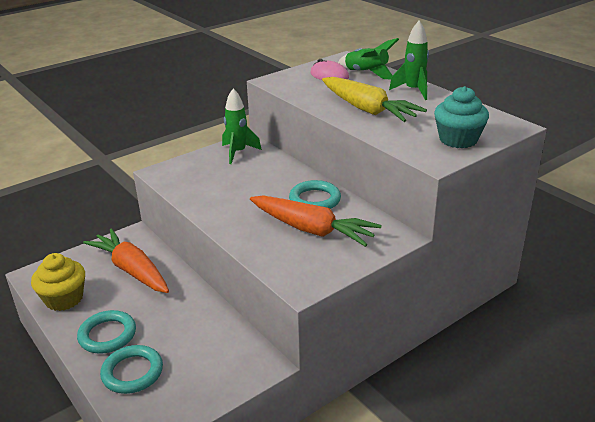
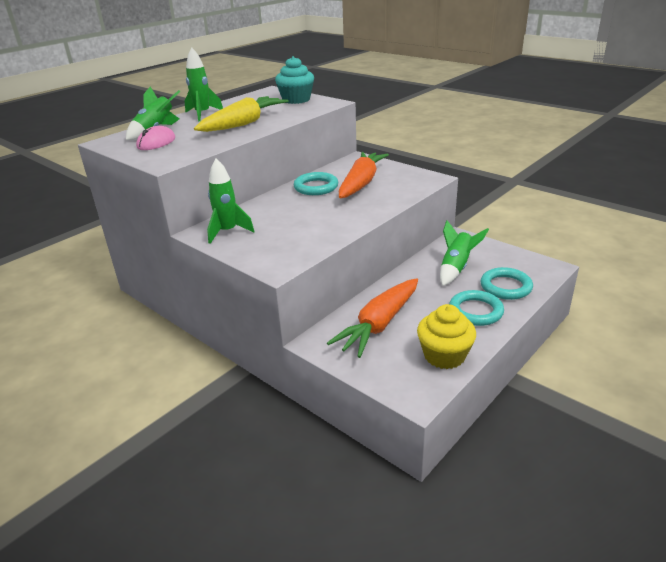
camera: 100 degrees left, 0 degrees up
(193, 342) = (456, 268): none -> green rocket

